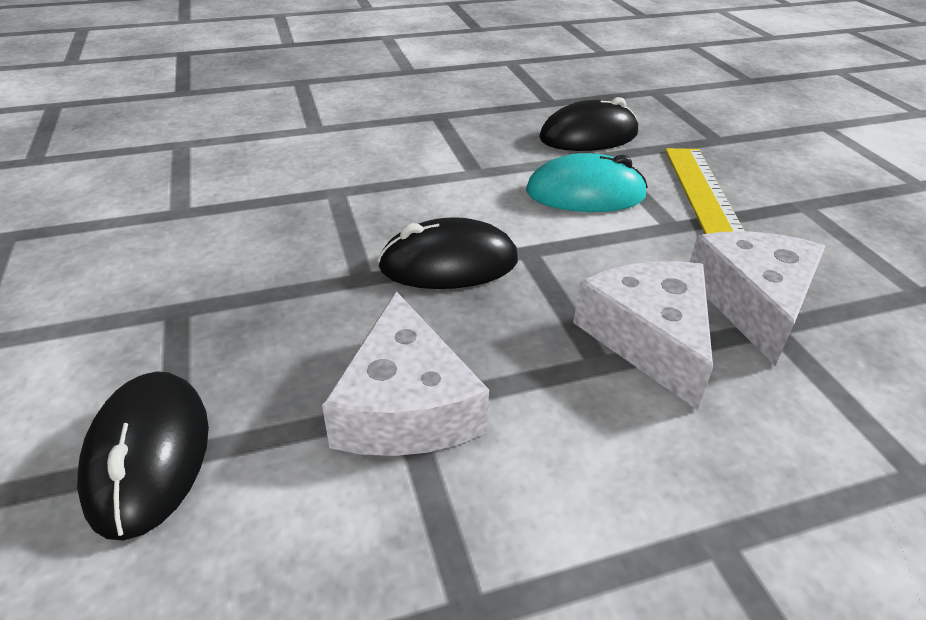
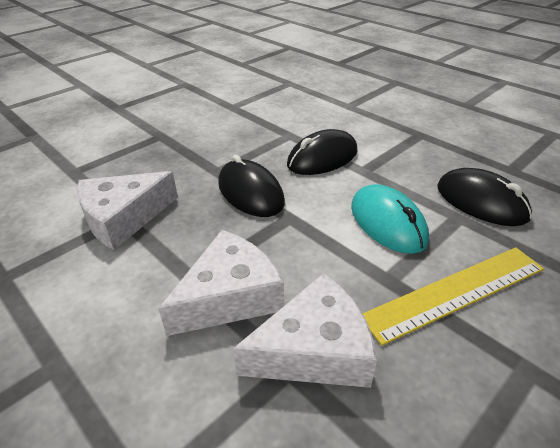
camera: 65 degrees right, 0 degrees up
(149, 456) = (71, 167): black mouse -> black mouse (322, 158)

